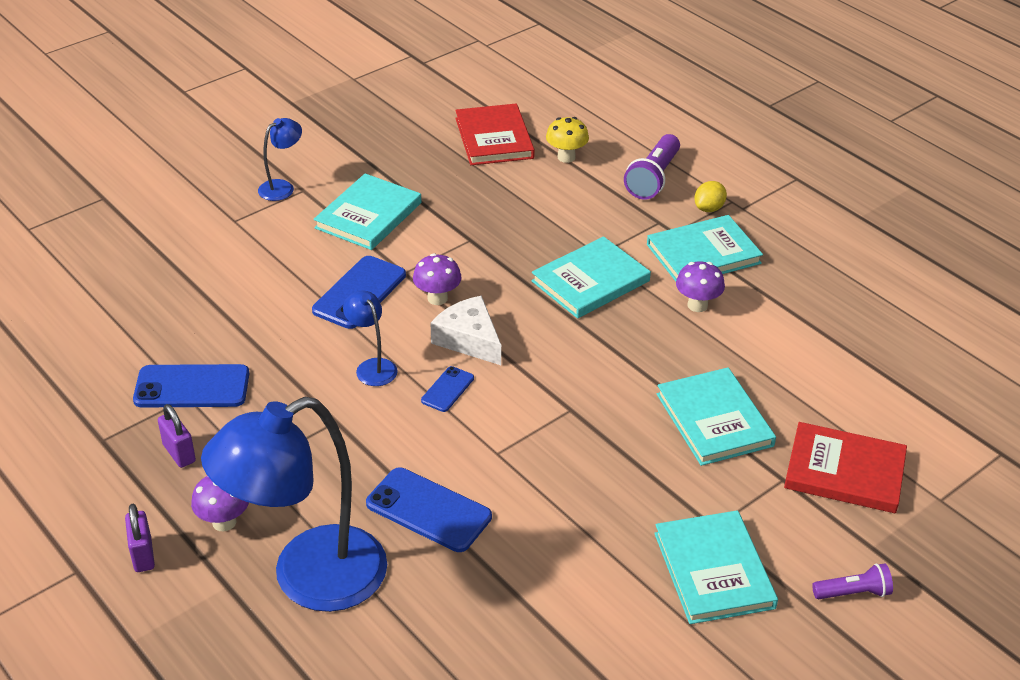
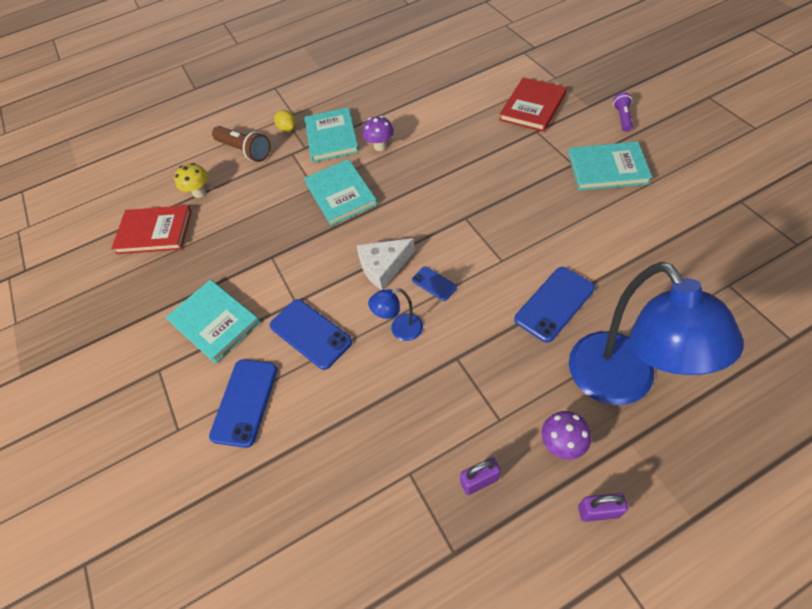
camera: 70 degrees left, 15 degrees up
(192, 387) = (397, 469): blue phone -> blue phone (245, 402)
(282, 187) = (146, 387): blue lamp -> none
(437, 298) = (333, 282): purple mushroom -> none
(653, 178) = (245, 150): purple flashlight -> brown flashlight
(714, 420) = (484, 152): turquoise book -> none

